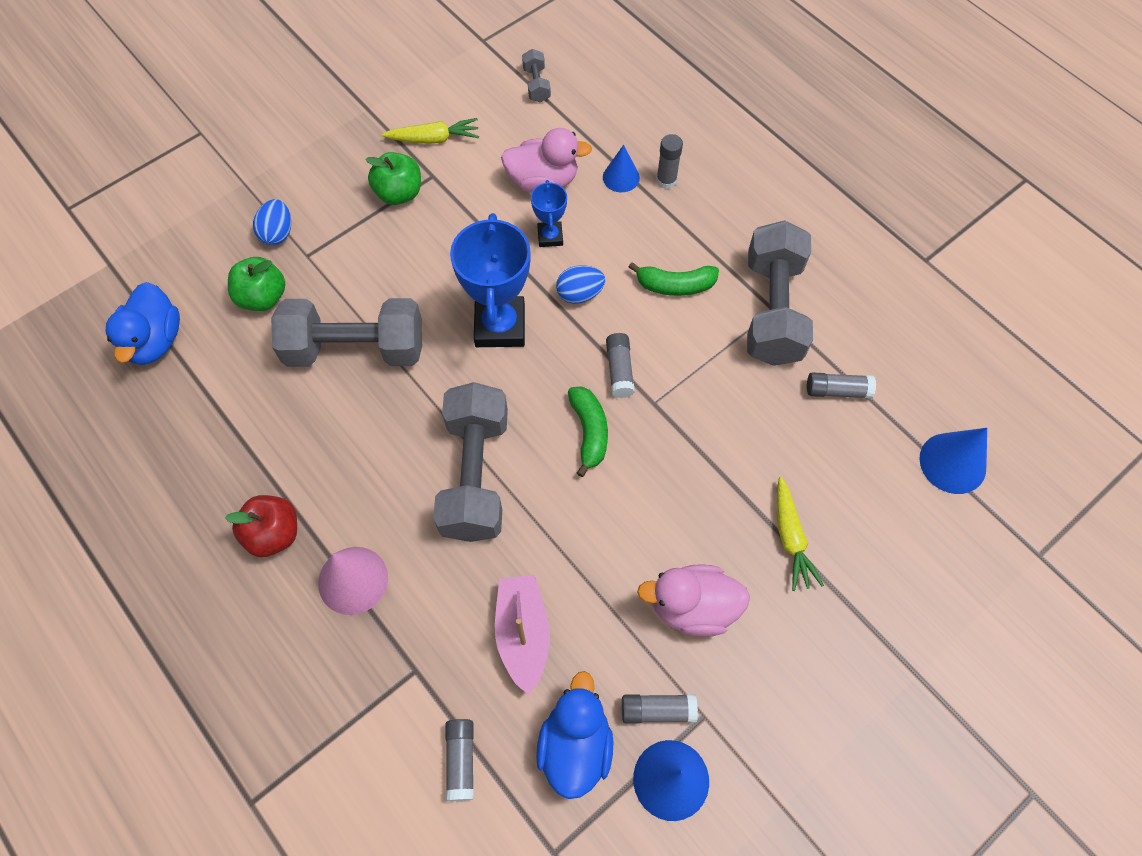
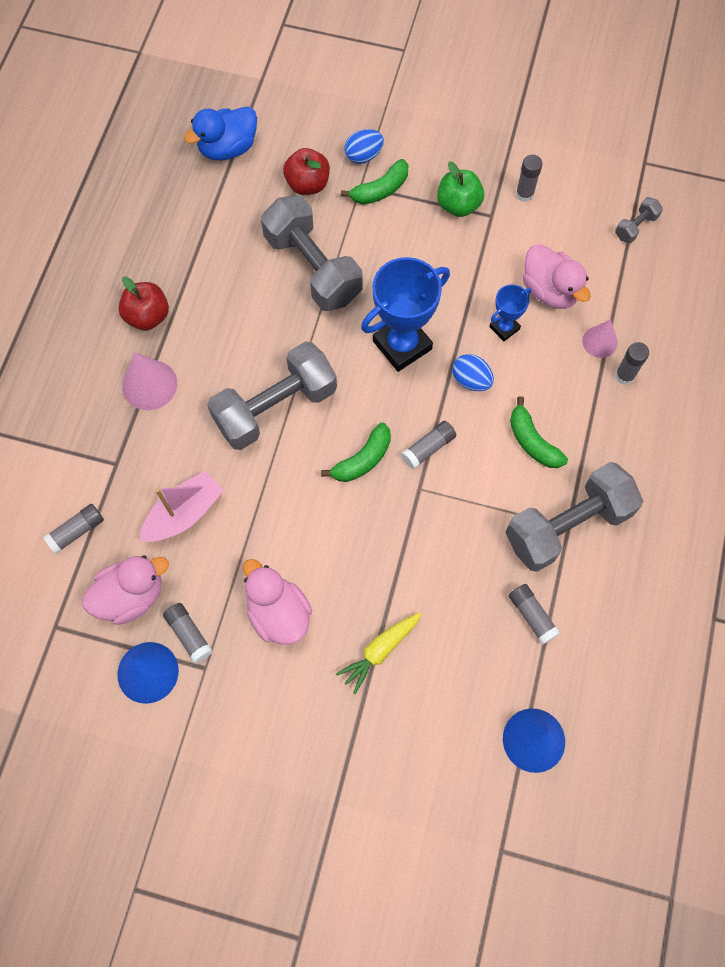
camera: 55 degrees right, 5 degrees up
(263, 297) = (307, 184): green apple -> red apple
(326, 242) = (380, 190): none -> green banana
(434, 139) = (524, 194): yellow carrot -> grey glue stick
(575, 745) = (131, 596): blue duck -> pink duck
(621, 177) = (599, 341): blue cone -> pink cone

